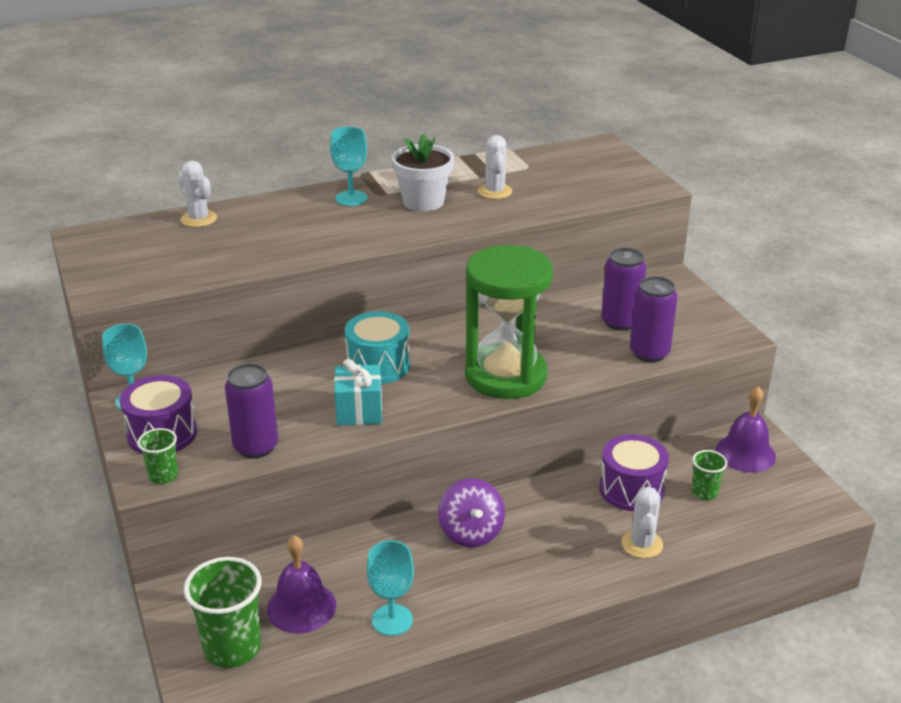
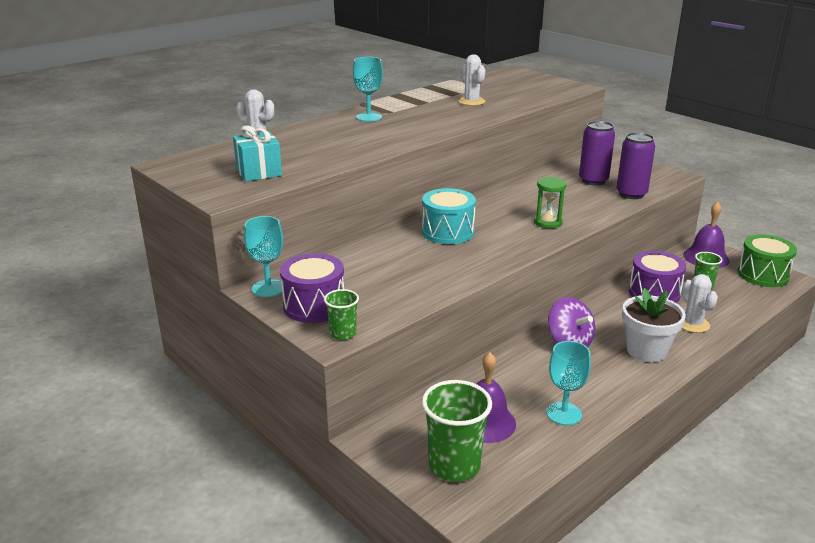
camera: 20 degrees left, 5 degrees down
(256, 447) = (402, 299): purple can -> none
(359, 411) = (462, 262): turquoise gift -> turquoise gift (259, 172)
(423, 202) = (426, 112): white flower pot -> white flower pot (646, 350)
(505, 375) = (548, 222): green hourglass -> green hourglass, size x0.43
(799, 496) = (763, 275): none -> green drum

